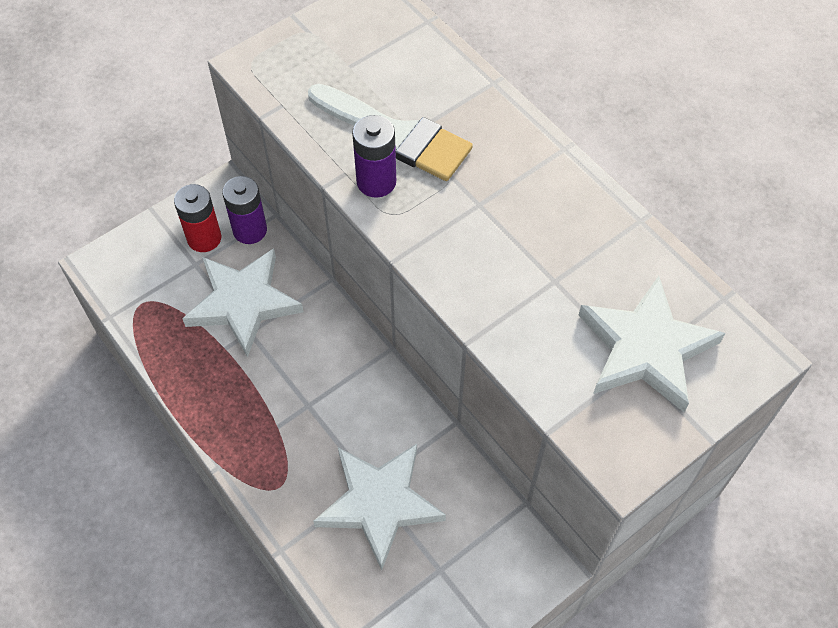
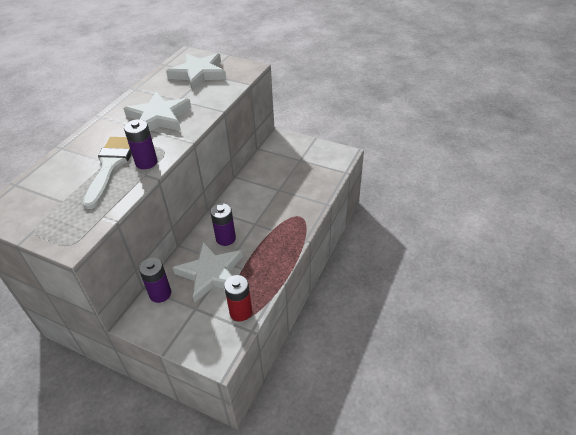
camera: 115 degrees left, 15 degrees down
(204, 238) = (175, 313): red battery -> red battery (240, 311)
(302, 348) = (225, 238): none -> purple battery
(379, 503) = (286, 184): white star -> white star (159, 117)

